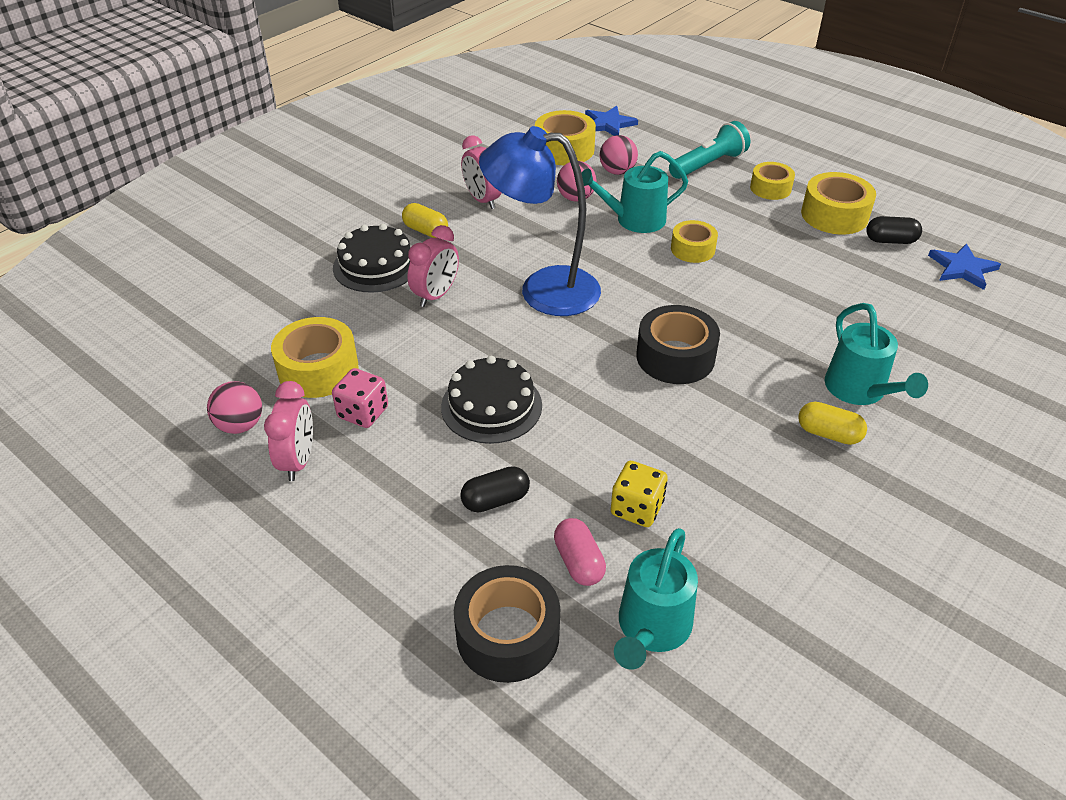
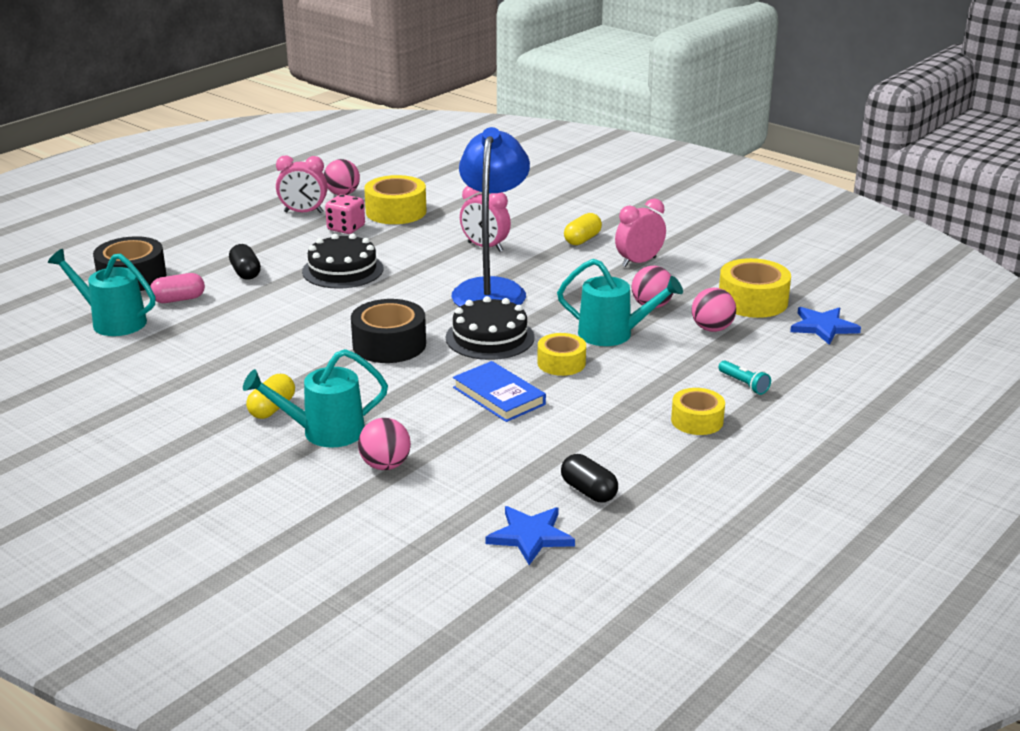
camera: 90 degrees right, 15 degrees down
(376, 265) = (528, 223): black cake -> black cake (490, 337)
(633, 220) = (613, 334): turquoise watering can -> turquoise watering can turned 120 degrees clockwise
(637, 508) = (219, 321): yellow dice -> none
(709, 164) = (744, 384): turquoise flashlight -> turquoise flashlight, size x0.53
(760, 284) = (499, 396): none -> blue book
(834, 215) = (642, 458): yellow tape -> none
(890, 240) = (588, 491): black capsule -> black capsule turned 45 degrees counterclockwise
(900, 347) = (385, 465): none -> pink ball

